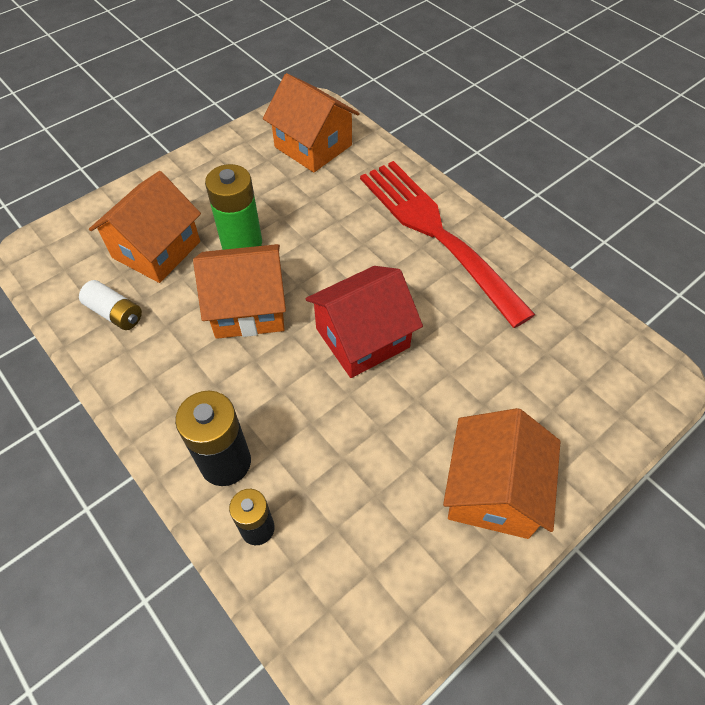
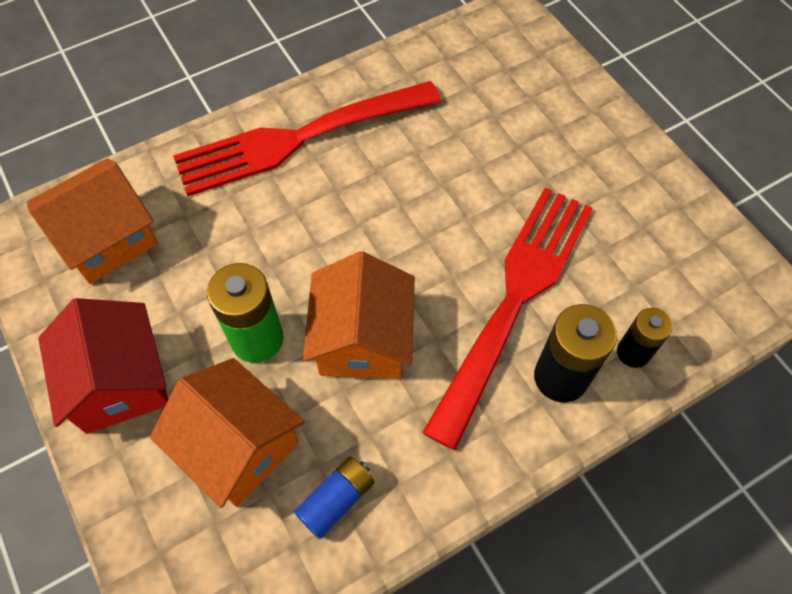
camera: 80 degrees left, 5 degrees up
(115, 313) = (336, 500): white battery -> blue battery
(299, 416) = (514, 302): none -> red fork
(362, 338) = (426, 231): red house -> red house (120, 382)
(492, 490) = (605, 159): orange house -> none

